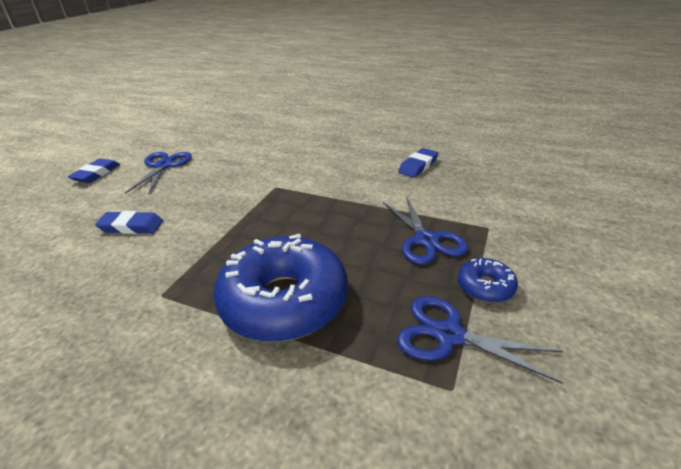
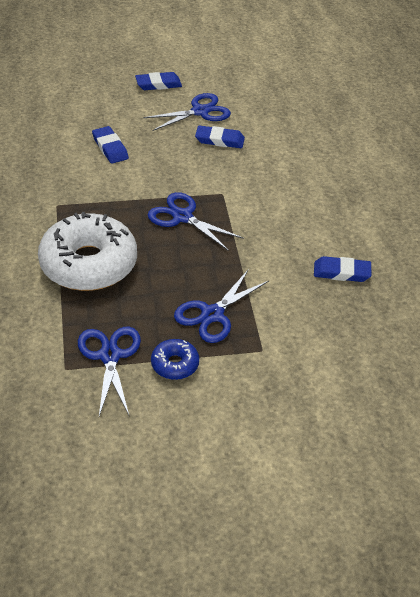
camera: 55 degrees right, 10 degrees up
(210, 168) = (219, 140): none -> blue eraser
(280, 215) = (182, 217): none -> blue scissors
(284, 301) = (89, 264): blue donut -> white donut

